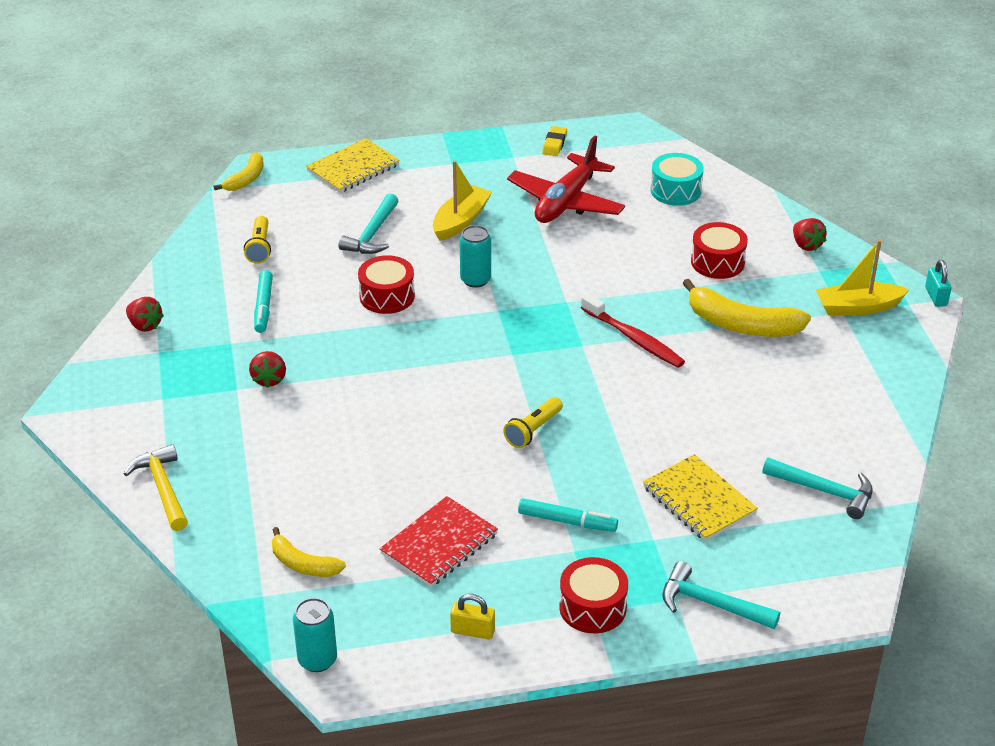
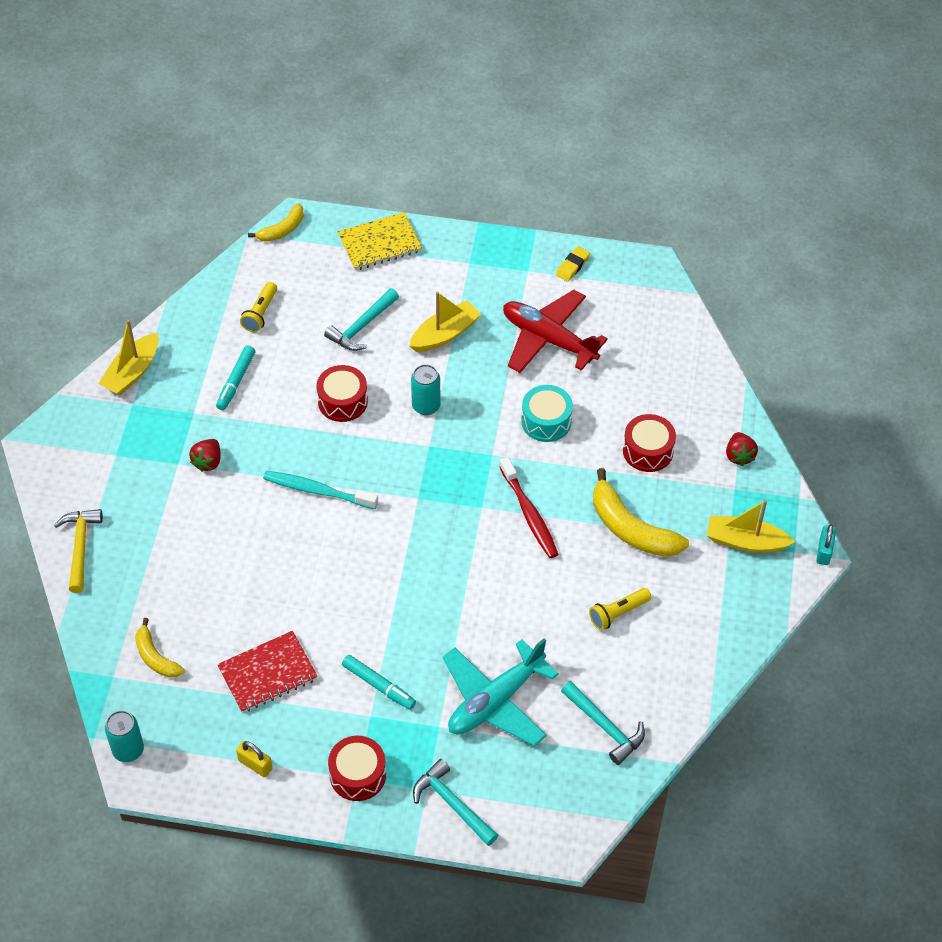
camera: 20 degrees right, 15 degrees up
(145, 325) = (132, 372): red strawberry -> yellow boat
(403, 374) = (317, 491): none -> turquoise toothbrush
(533, 430) = (396, 585): yellow flashlight -> yellow flashlight (618, 613)
(566, 202) = (548, 339): red plane -> red plane turned 75 degrees clockwise
(675, 190) = (654, 355): turquoise drum -> turquoise drum (546, 421)
(698, 500) = (495, 701): yellow notebook -> turquoise plane

